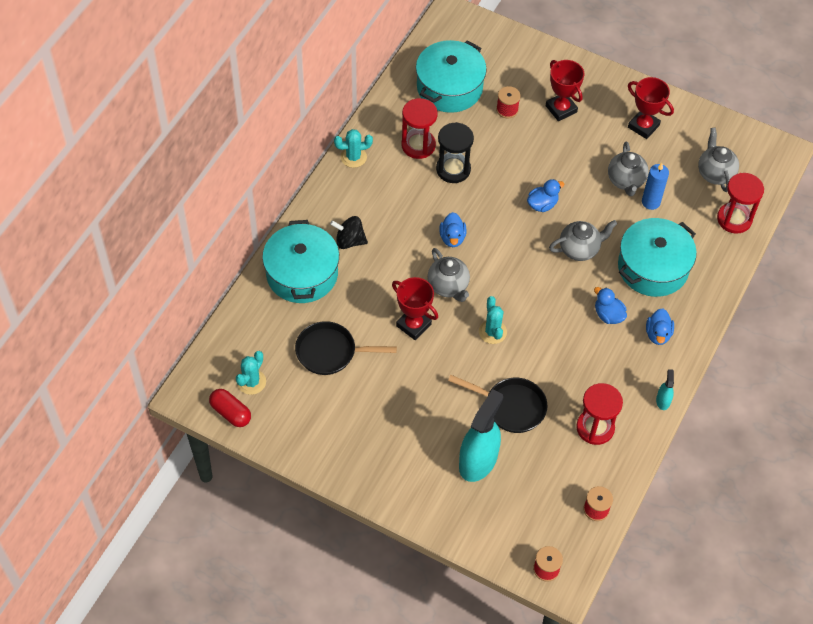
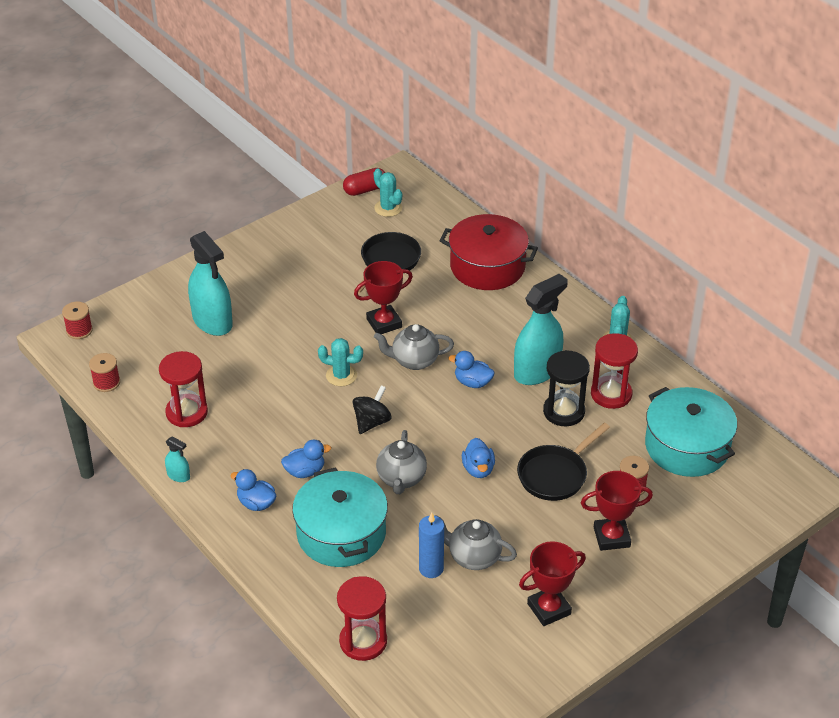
camera: 115 degrees right, 15 degrees down
(302, 274) = (487, 266): turquoise pot -> red pot
(349, 241) = (509, 308): black spinning top -> black spinning top (372, 422)
(417, 199) = (537, 371): none -> turquoise spray bottle
(510, 407) = (251, 361): black pan -> black pan (555, 474)
(715, 173) = (440, 652): grey teapot -> none

